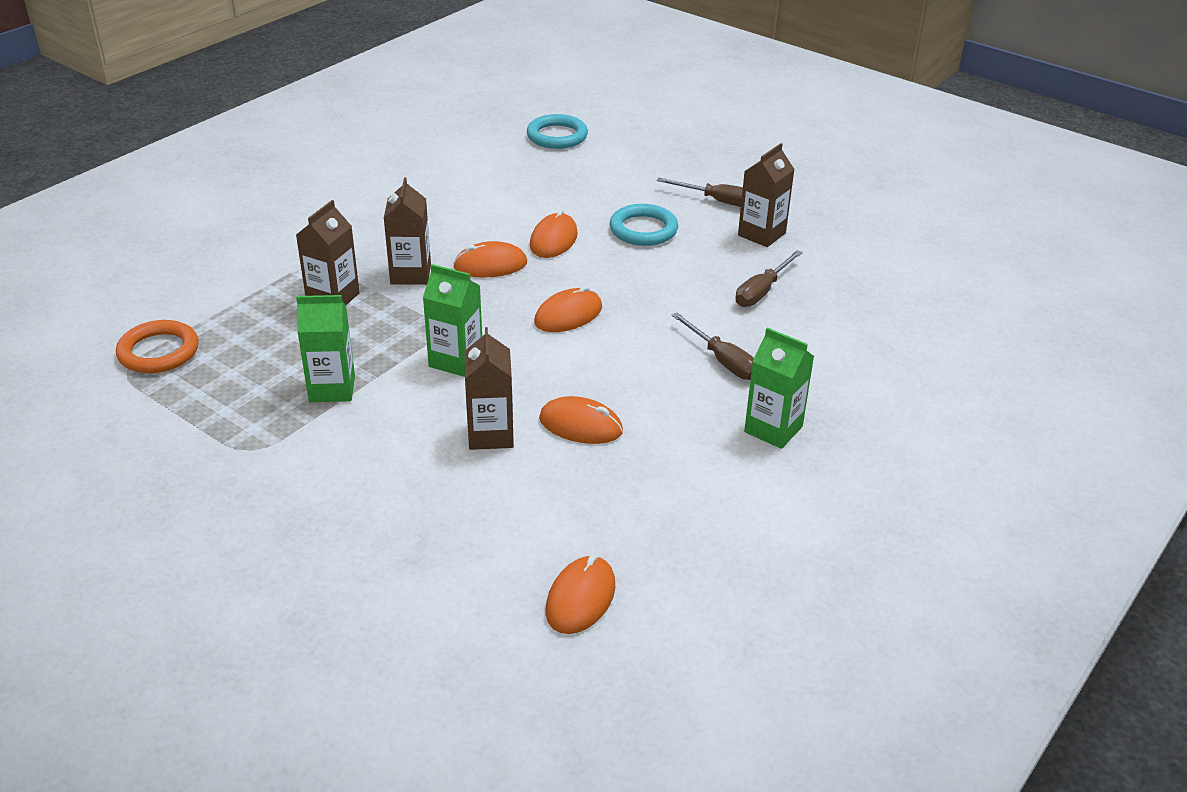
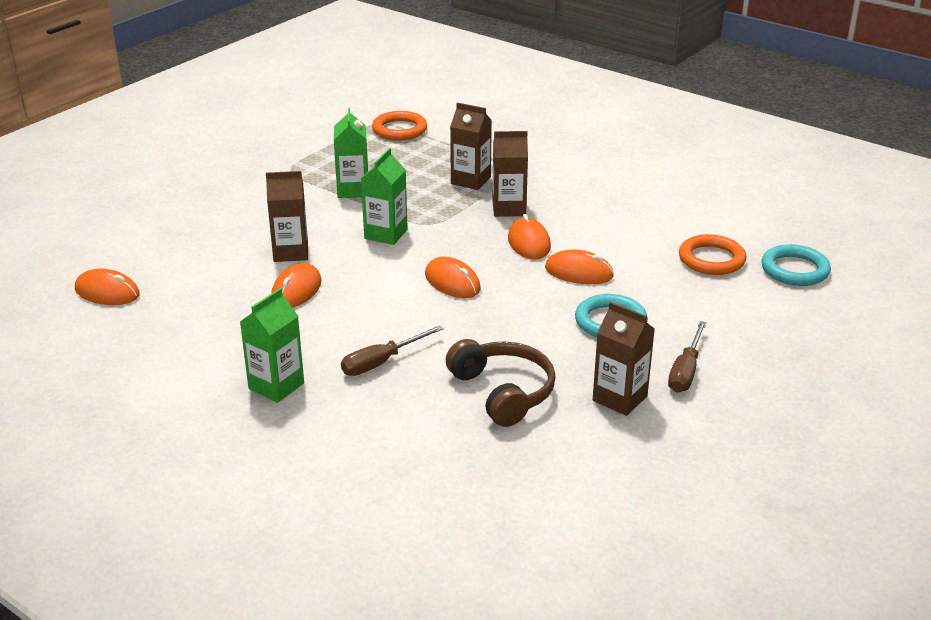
camera: 90 degrees right, 5 degrees down
(535, 171) = (711, 259): none -> orange ring
(762, 291) = (502, 392): brown screwdriver -> brown headphones

